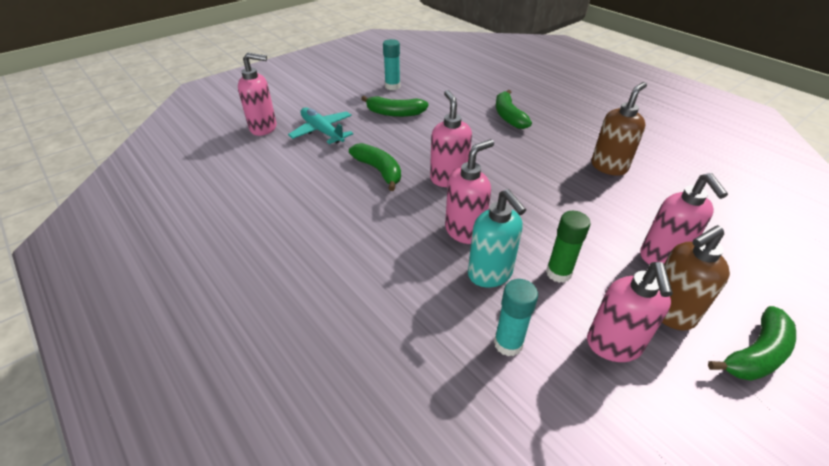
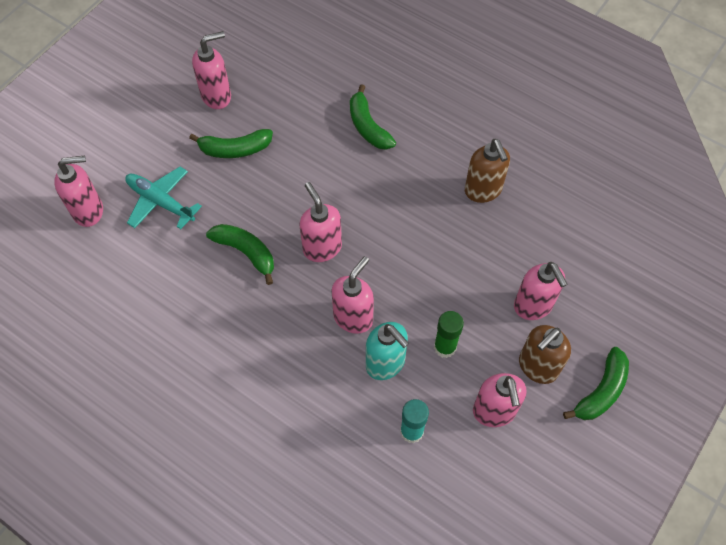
camera: 15 degrees left, 20 degrees up
(392, 86) = (217, 96): turquoise glue stick -> pink soap dispenser
(609, 167) = (483, 191): brown soap dispenser -> brown soap dispenser turned 135 degrees clockwise

